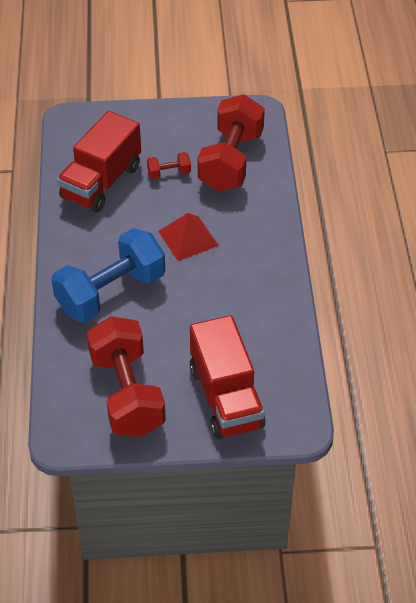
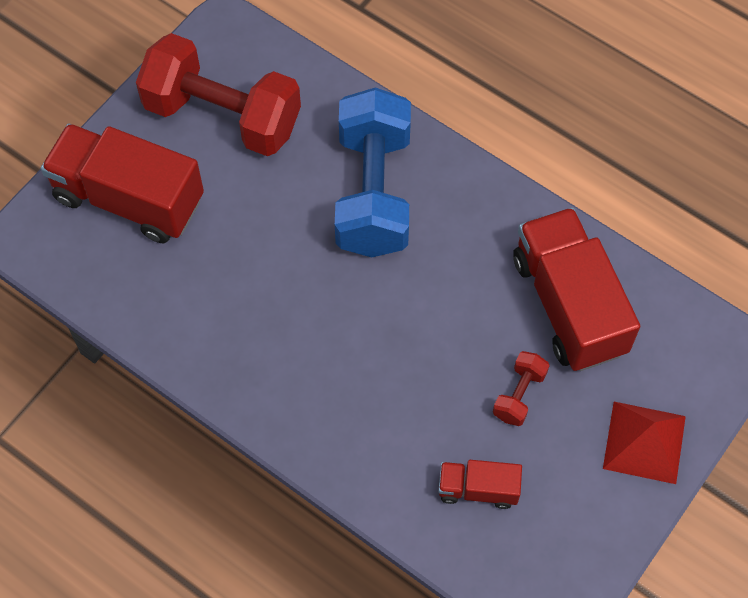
camera: 130 degrees right, 15 degrees up
(188, 238) = (385, 331): red pyramid -> red pyramid (644, 442)
(231, 161) = (478, 489): red dumbbell -> red truck

